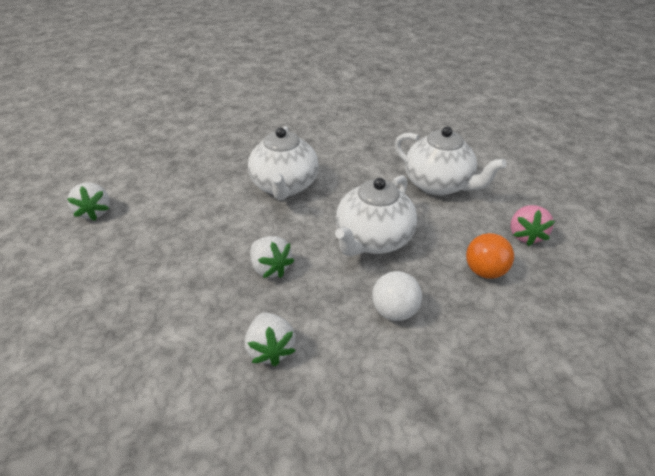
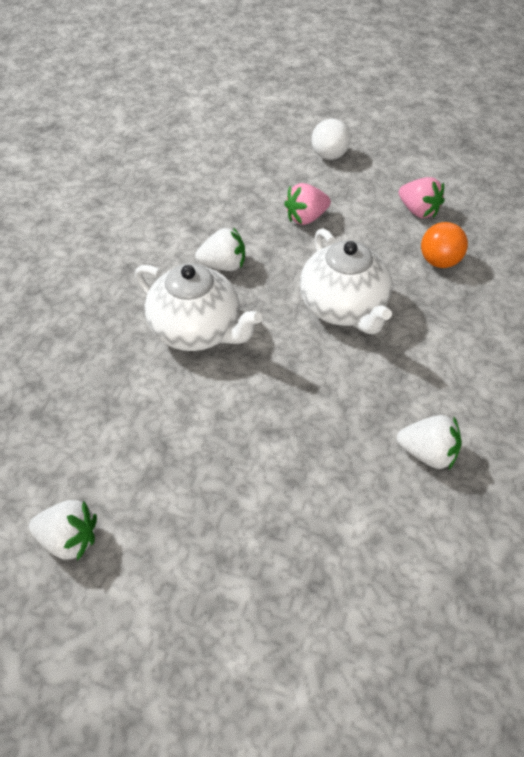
camera: 55 degrees left, 10 degrees up
(270, 268) = (321, 405): white strawberry -> white strawberry (223, 265)
(394, 311) = (442, 344): white ball -> white ball (329, 156)
(438, 185) = (306, 218): white teapot -> pink strawberry

